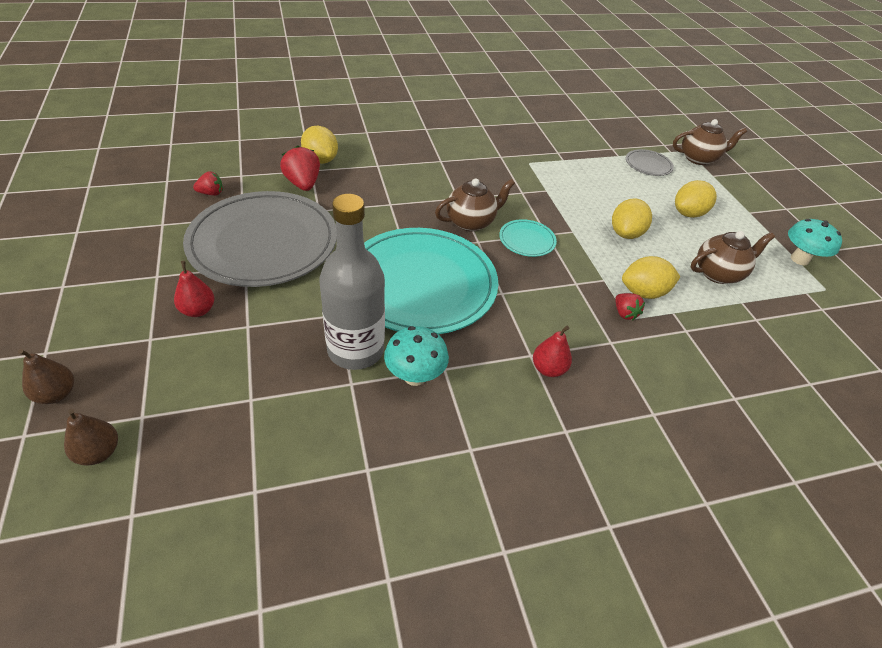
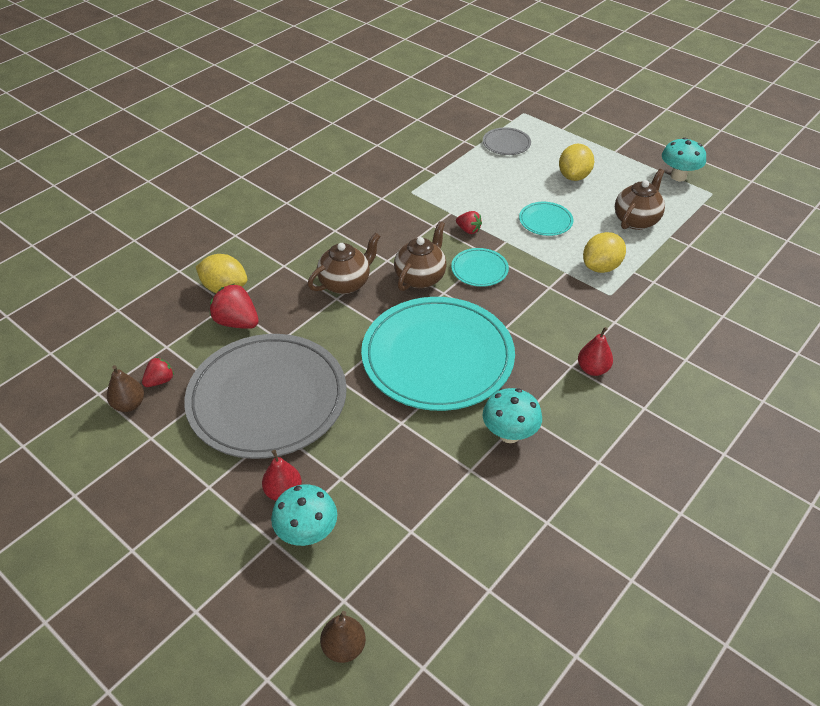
camera: 30 degrees left, 0 degrees up
(56, 394) = (251, 633): brown pear -> brown pear (129, 404)
(178, 350) = (307, 533): none -> turquoise mushroom
(355, 350) = (446, 442): grey bottle -> none
(624, 313) = (603, 292): red strawberry -> red strawberry (468, 230)
(625, 233) = (545, 221): yellow lemon -> turquoise plate
(698, 158) = (538, 117): brown teapot -> brown teapot (345, 283)

